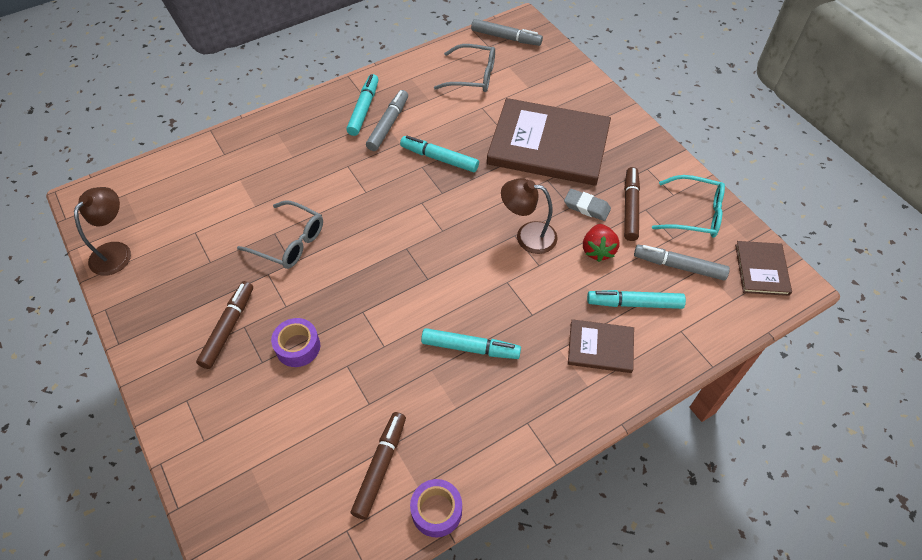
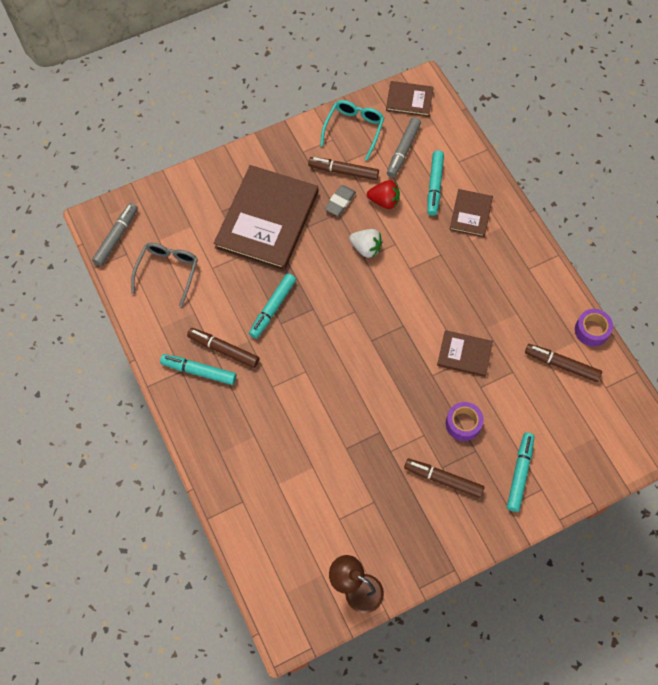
camera: 85 degrees left, 10 degrees up
(289, 242) = (357, 435): grey glasses -> none
(388, 125) = (223, 350): grey marker -> brown marker
(392, 345) = (464, 354): none -> brown book
(470, 348) = (468, 299): turquoise marker -> turquoise marker (519, 473)
(527, 236) = (366, 248): brown lamp -> white strawberry

